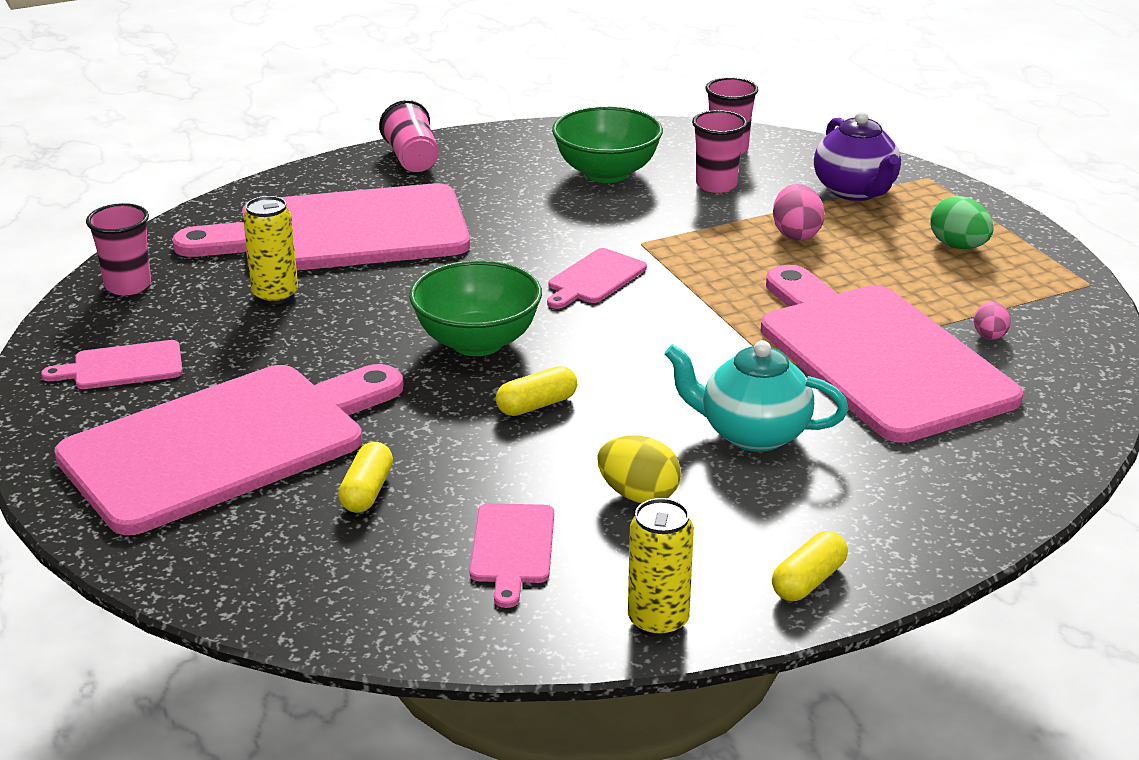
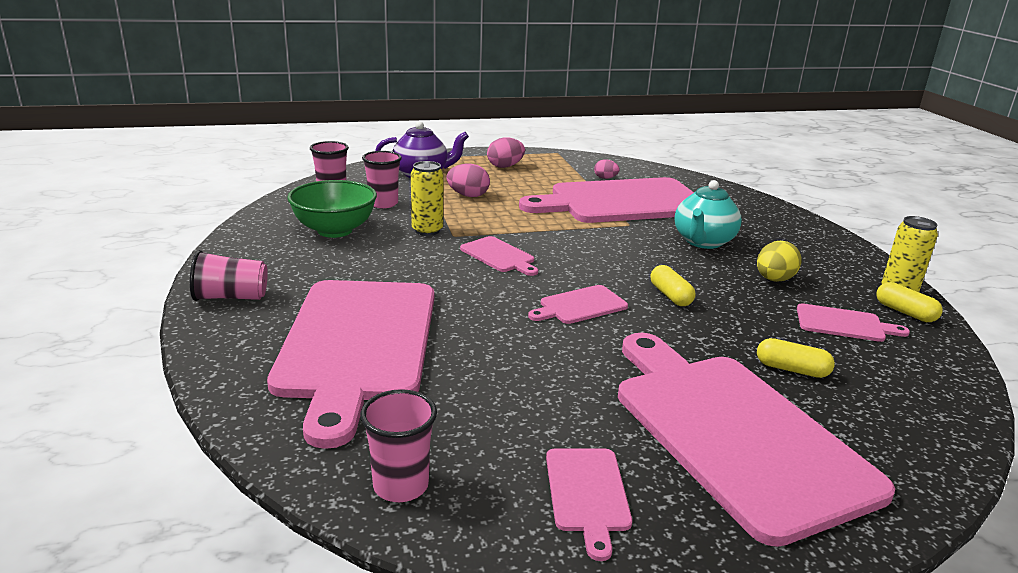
camera: 80 degrees left, 5 degrees down
(275, 295) = (467, 388): yellow can -> yellow can (427, 230)
(477, 342) = (580, 306): green bowl -> pink cutting board
(808, 581) = (843, 251): yellow capsule -> yellow capsule (905, 312)
(958, 246) = (505, 166): green egg -> pink egg

